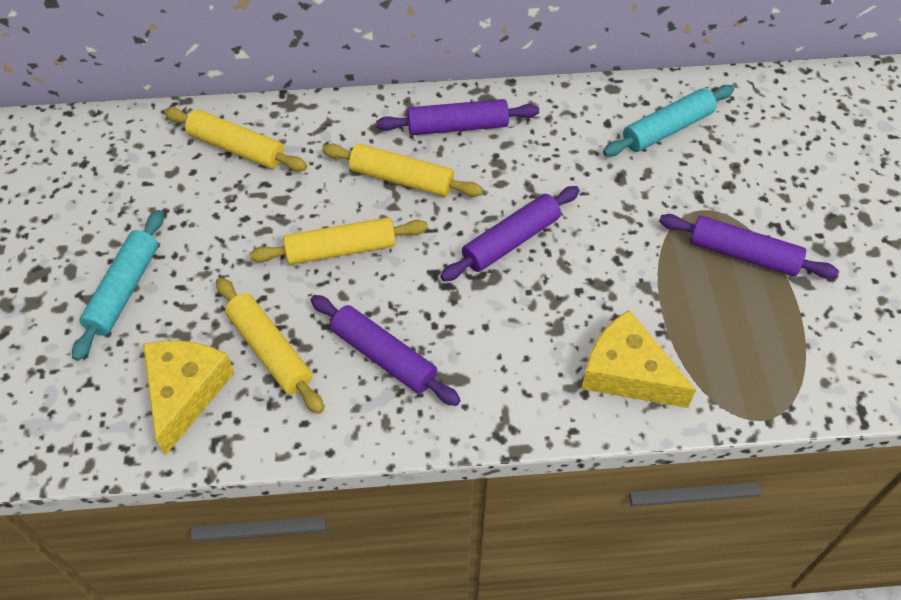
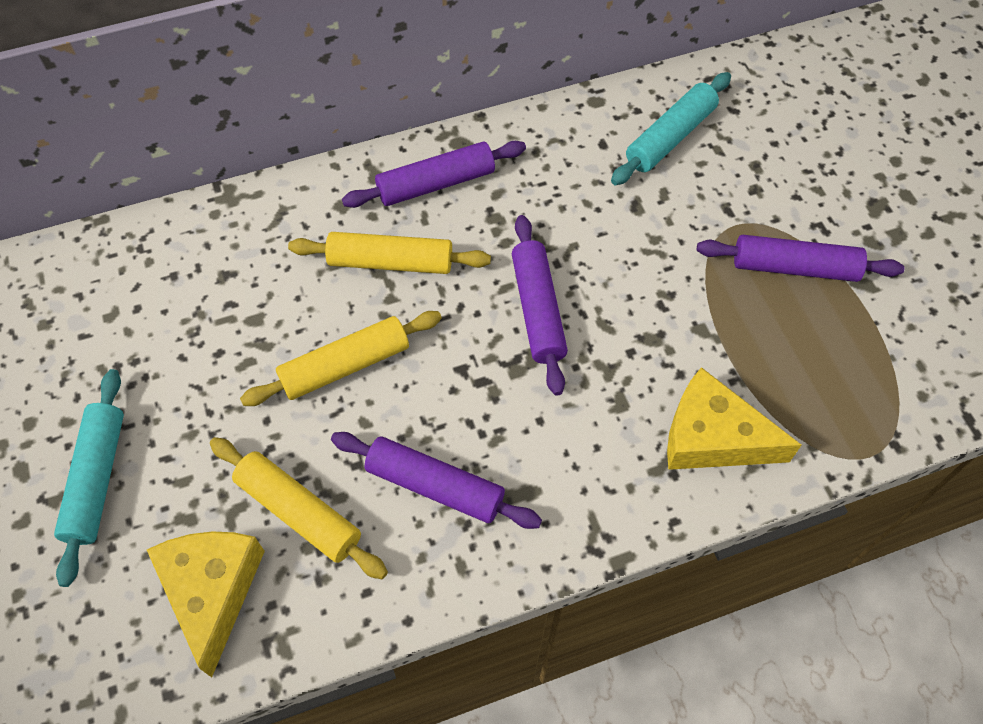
camera: 15 degrees left, 5 degrees up
(237, 148) = (182, 266): yellow rolling pin -> none
(511, 241) = (538, 310): purple rolling pin -> purple rolling pin turned 45 degrees counterclockwise

